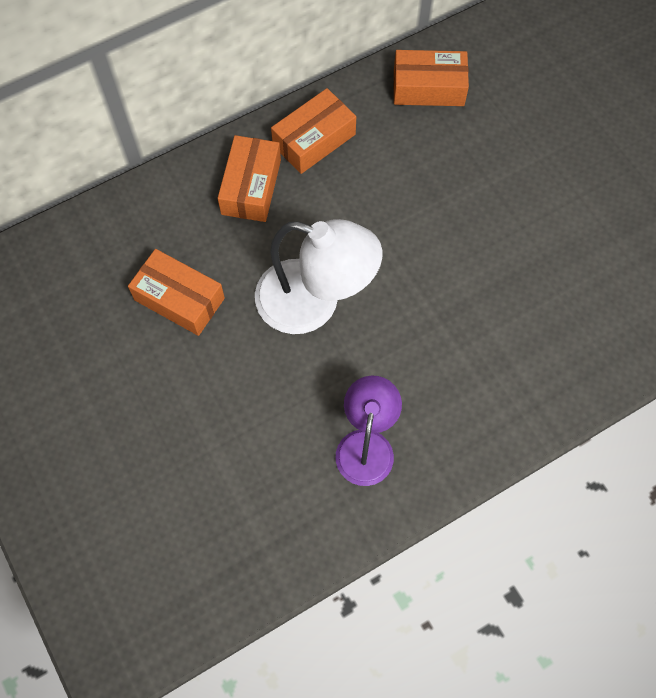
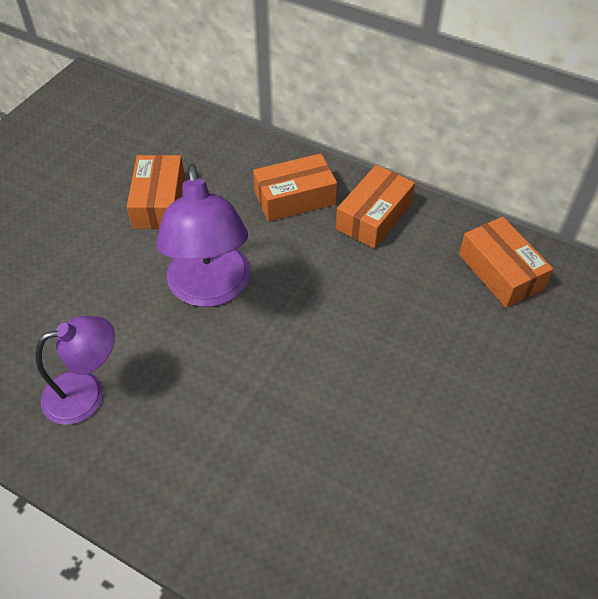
camera: 60 degrees right, 15 degrees down
(314, 140) = (373, 216): orange box -> orange box turned 75 degrees counterclockwise
(314, 303) = (210, 289): white lamp -> purple lamp

